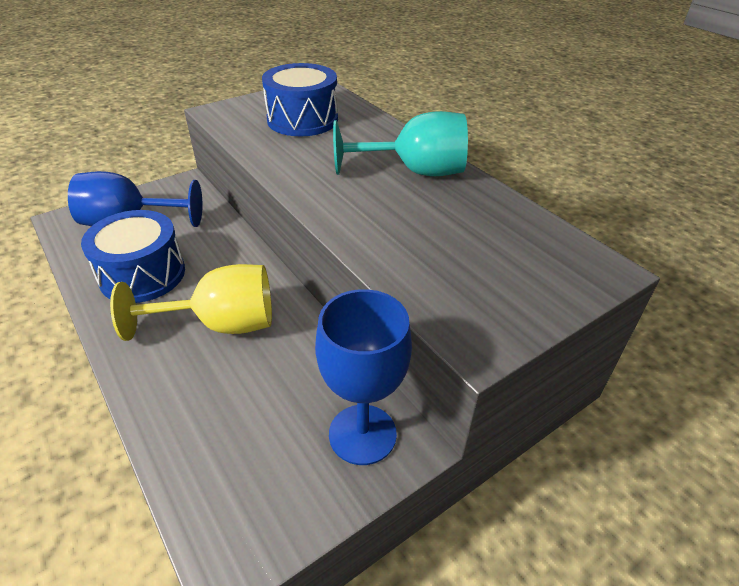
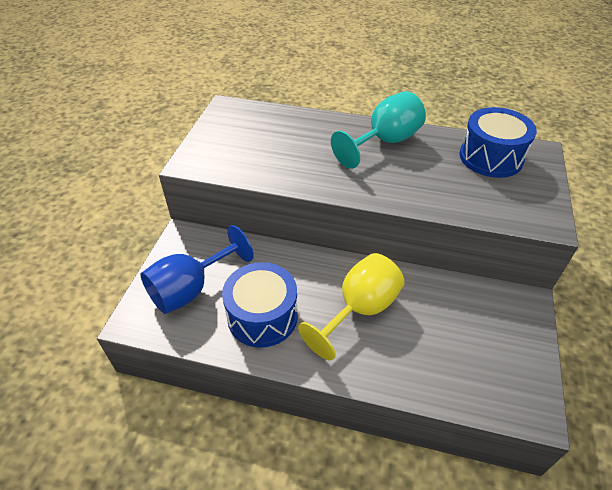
camera: 40 degrees left, 5 degrees up
(302, 120) = (262, 139): blue drum -> blue drum (491, 157)
(362, 434) = (505, 311): blue goblet -> none

